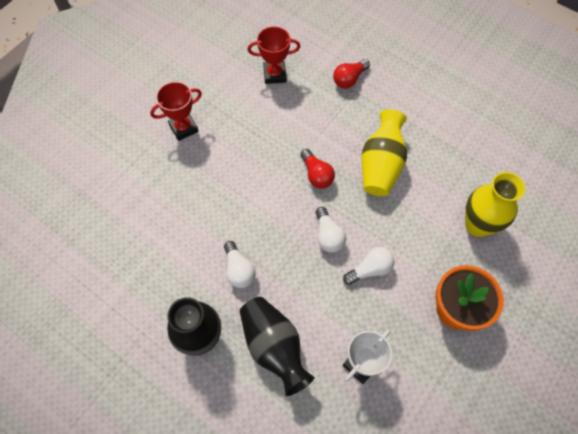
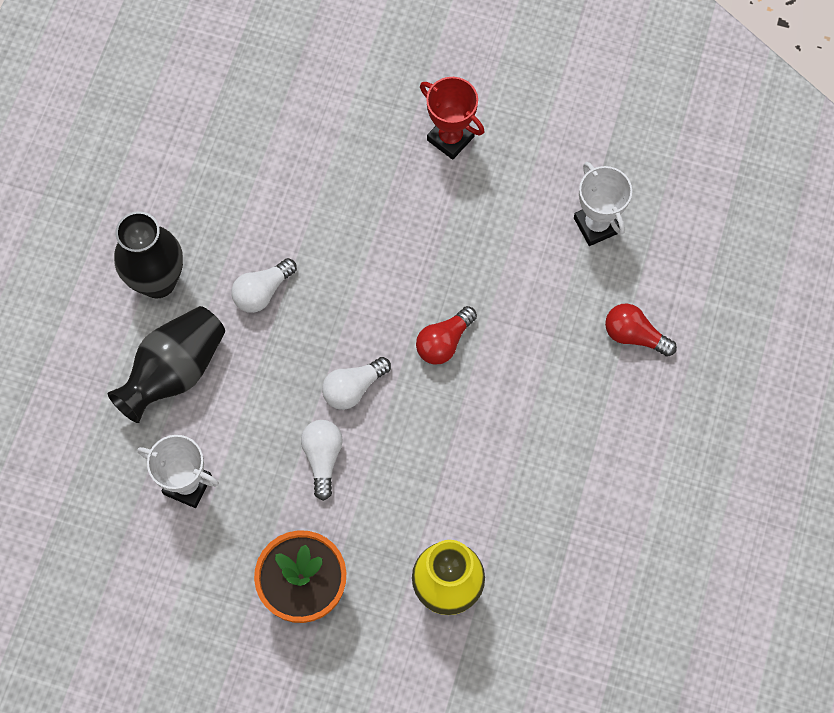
camera: 70 degrees right, 5 degrees up
(274, 74) = (596, 225): red trophy -> white trophy
(370, 269) = (323, 458): white light bulb -> white light bulb turned 135 degrees counterclockwise
(381, 165) = (495, 426): yellow vase -> none

